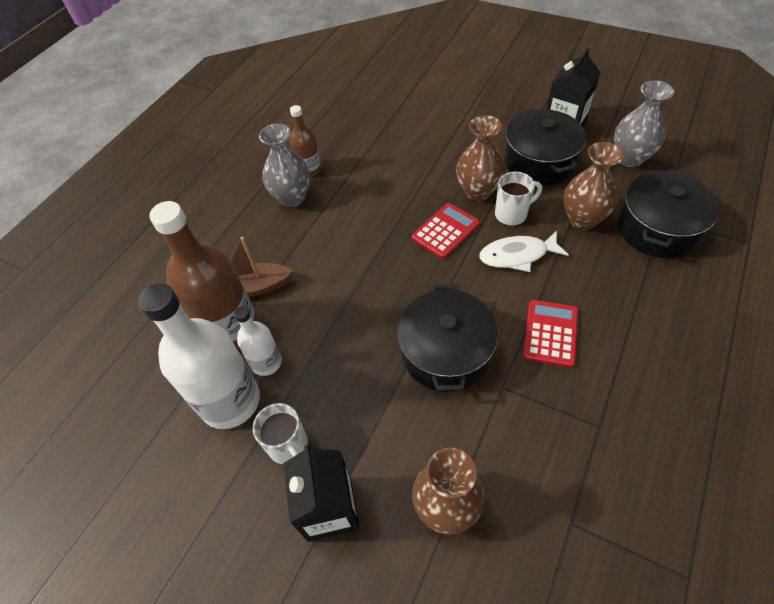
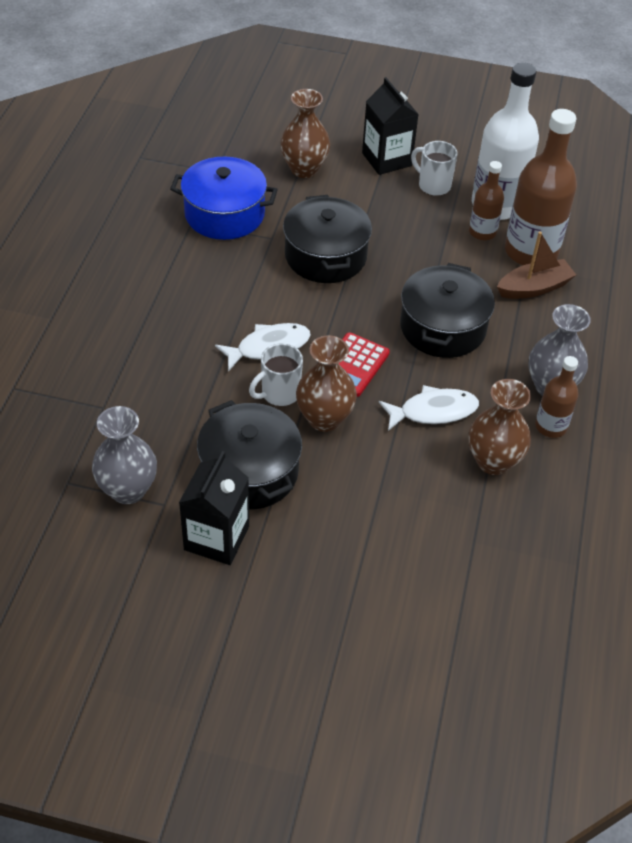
camera: 160 degrees right, 5 degrees down
(266, 362) = (482, 232): white bottle -> brown bottle
(391, 188) = (433, 411): none -> white fish
(550, 333) = (232, 280): red calculator -> none
(558, 434) = (224, 214): none -> blue pot
(582, 219) = (196, 396): brown vase -> brown vase (493, 461)
(657, 228) = (111, 393): black pot -> black pot (443, 327)

